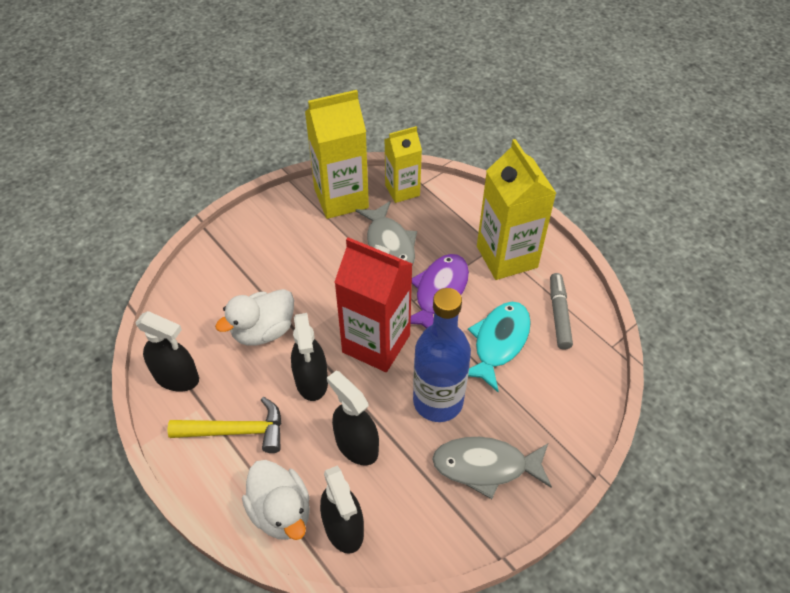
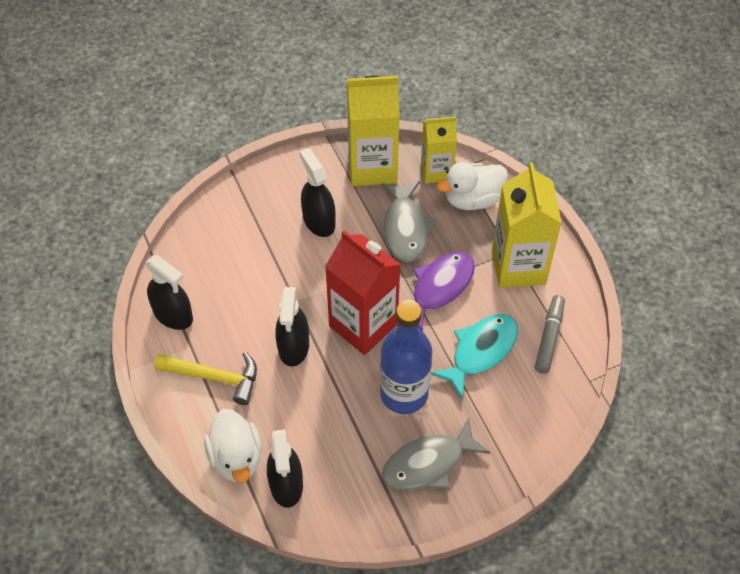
camera: 15 degrees right, 5 degrees up
(263, 331) = (262, 288): white duck -> white duck (472, 199)
(356, 445) = (317, 416): black spray bottle -> black spray bottle (318, 220)
(485, 466) = (428, 463): grey fish -> grey fish turned 45 degrees counterclockwise

